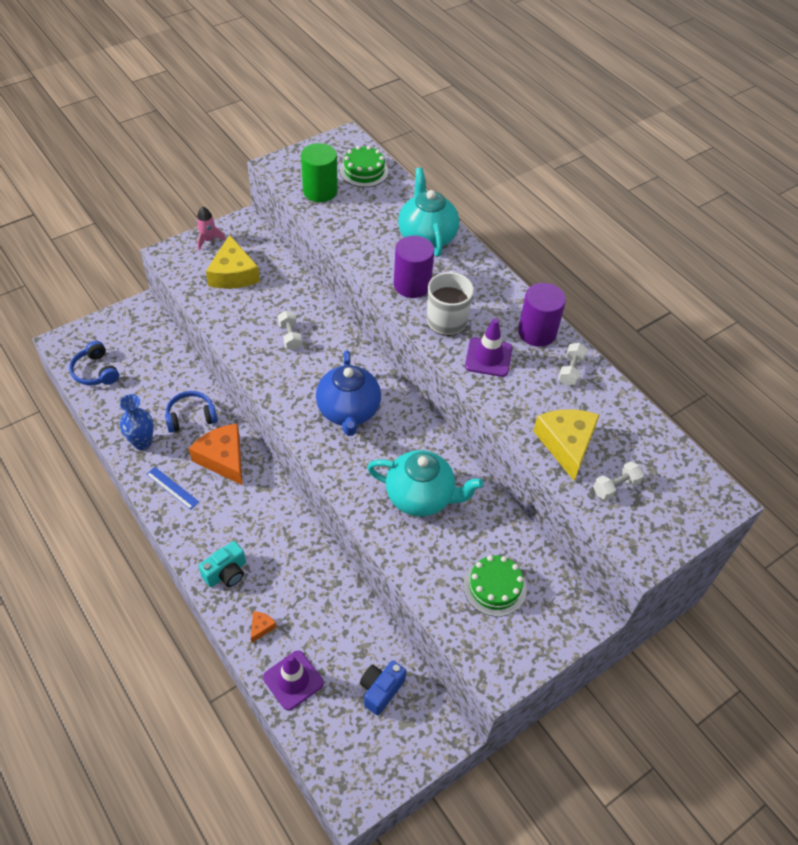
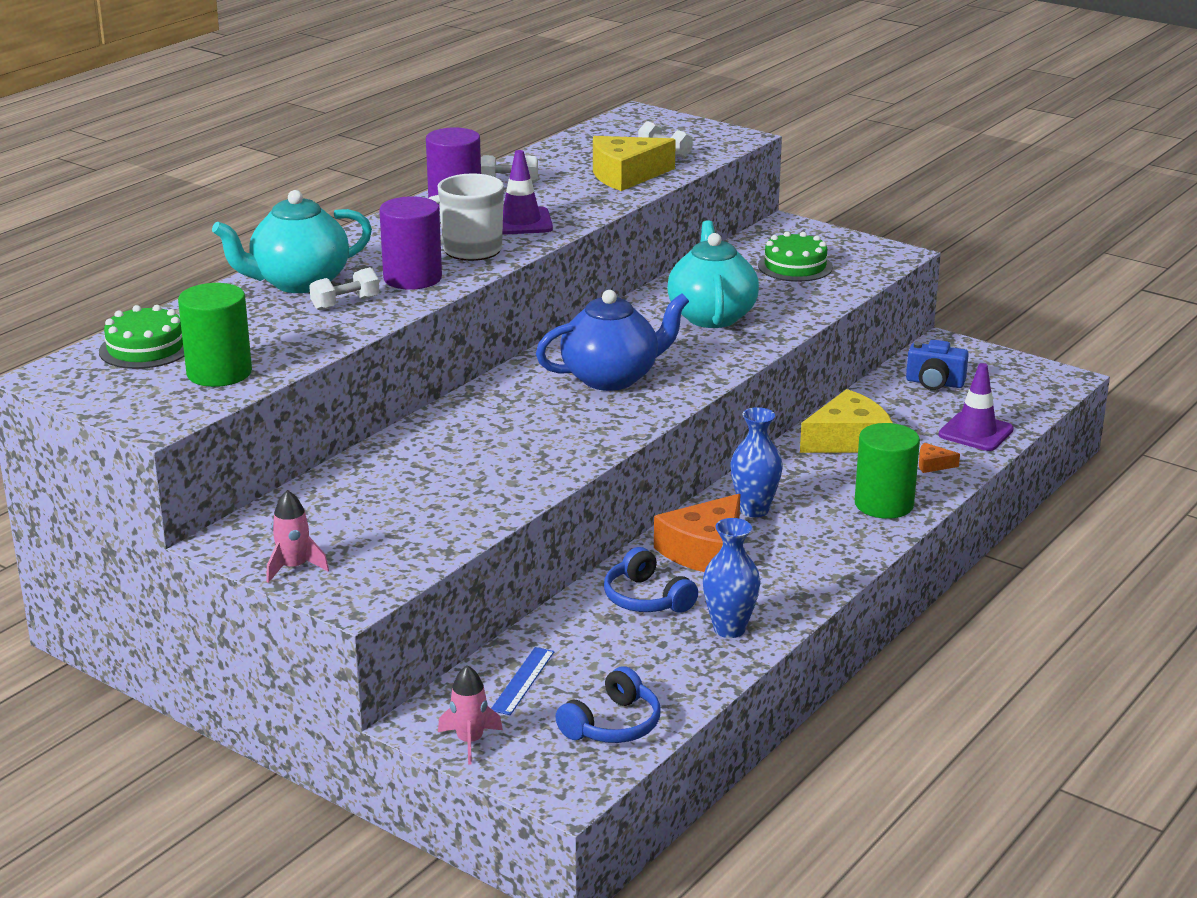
camera: 105 degrees left, 25 degrees down
(117, 320) = (470, 741): none -> pink rocket
(172, 488) = (789, 579): blue ruler -> blue ruler (523, 681)
(226, 573) = (884, 504): turquoise camera -> green cylinder
(233, 274) = (376, 522): yellow cheese -> yellow cheese (848, 440)
(255, 499) = (754, 510): none -> blue vase
(290, 336) = (495, 444): white dumbbell -> white dumbbell (345, 303)

